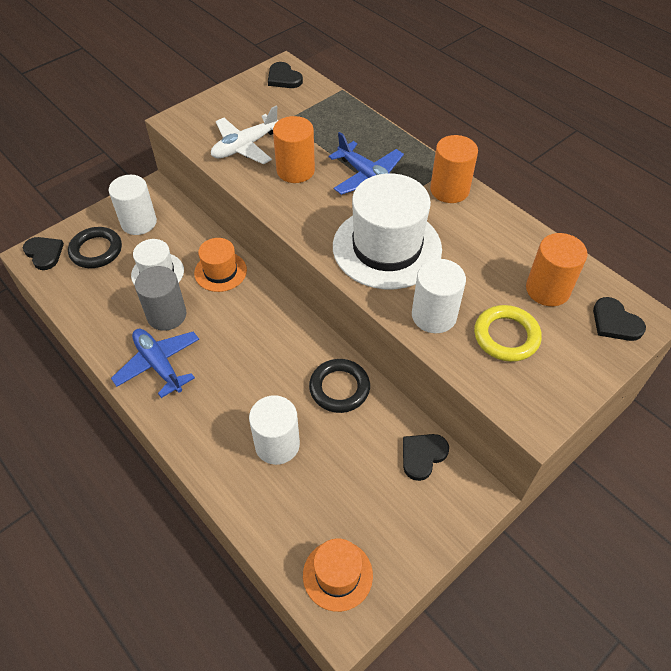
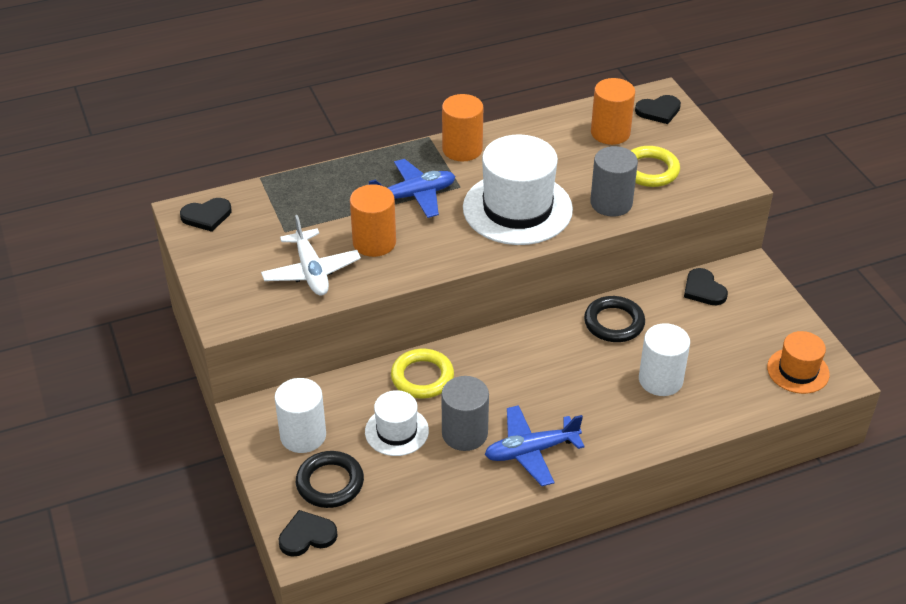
camera: 70 degrees left, 10 degrees down
(220, 271) = (422, 377): orange hat -> yellow ring
(434, 315) = (611, 203): white cylinder -> grey cylinder

